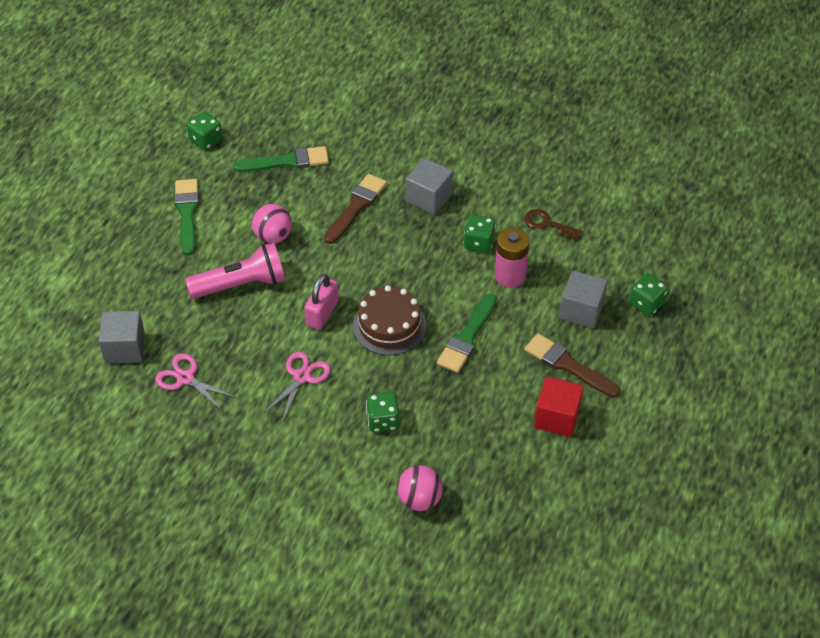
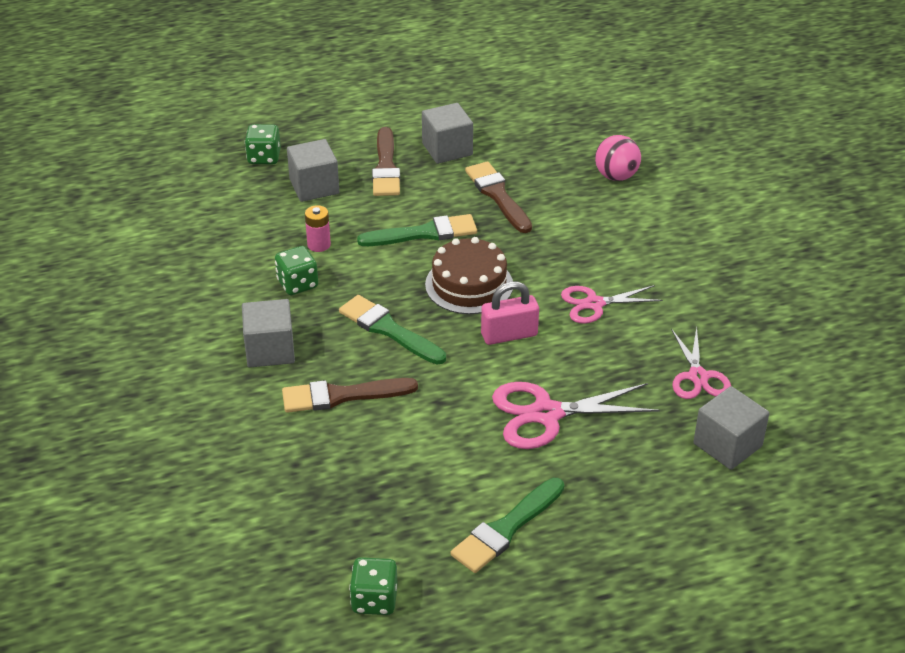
camera: 130 degrees left, 10 degrees down
(241, 284) = (546, 414): pink flashlight -> pink scissors
(273, 236) = (456, 433): pink ball -> none
(287, 161) = (332, 496): green brush -> green brush (388, 329)
(383, 420) = (573, 233): green dice -> none
(469, 408) = (497, 195): none -> brown brush
(510, 275) = (319, 245): pink battery -> pink battery, size x0.62
(547, 224) = (223, 254): brown key -> none
(557, 417) = (447, 149): red cube -> grey cube

